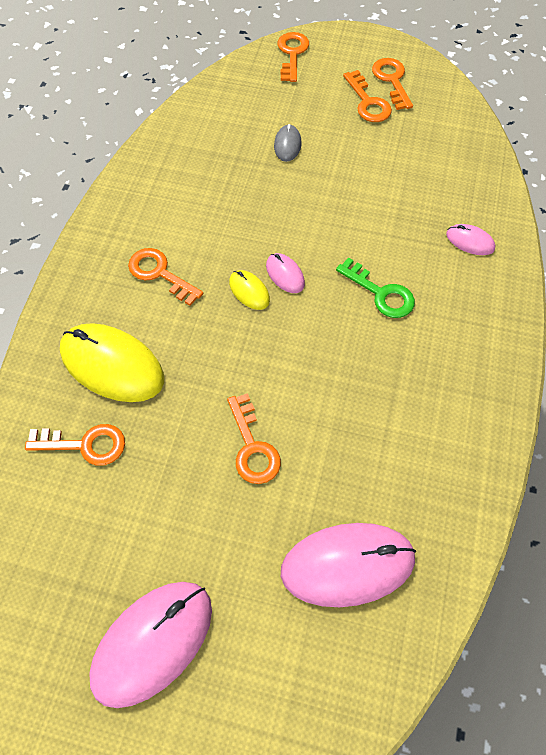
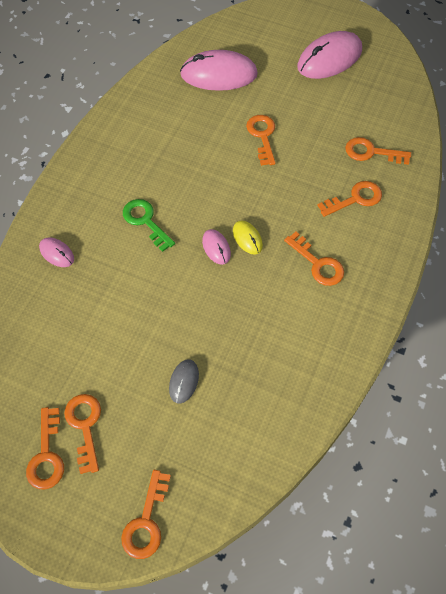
camera: 170 degrees left, 0 degrees up
(112, 365) = (355, 199): yellow mouse -> orange key

